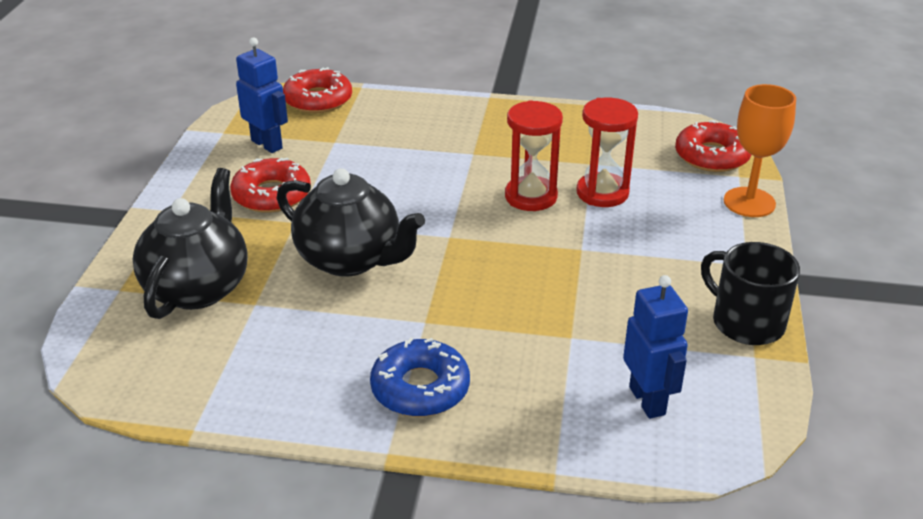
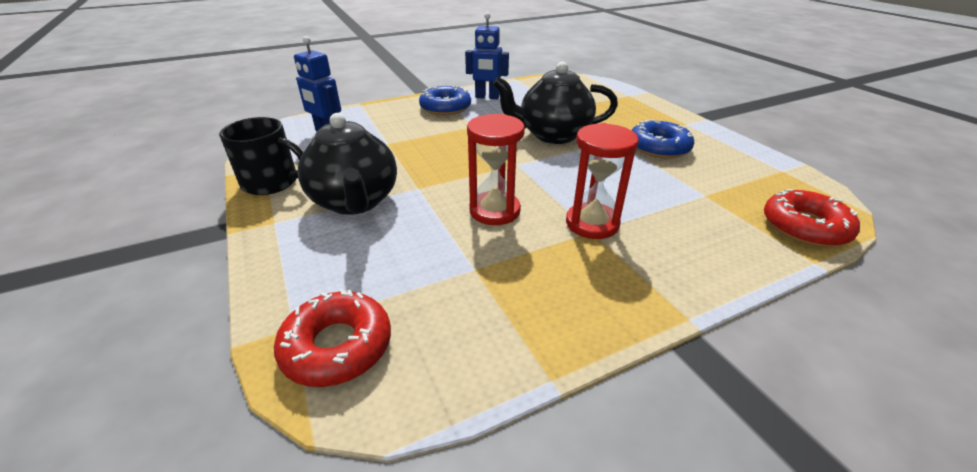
camera: 145 degrees right, 0 degrees up
(198, 288) = (599, 105): black teapot -> black teapot (355, 202)
(267, 144) = (737, 174): blue robot -> blue robot (487, 97)
(271, 195) = (659, 147): red donut -> blue donut
(602, 193) = (437, 239): red hourglass -> red hourglass (592, 223)
(749, 202) = (275, 289): orange goblet -> none

